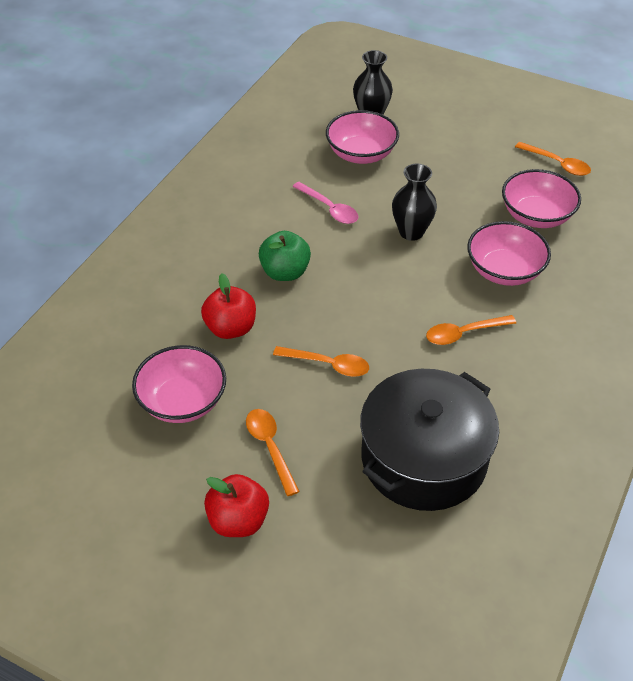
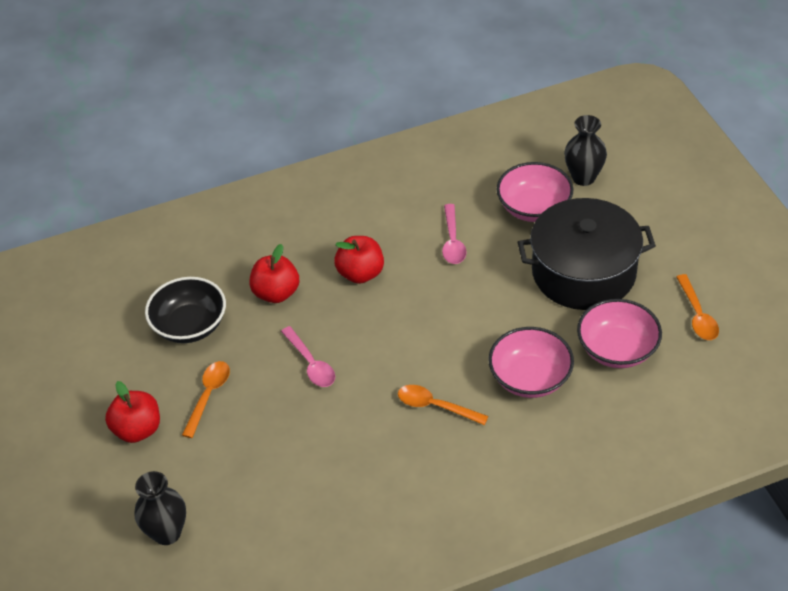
camera: 45 degrees right, 0 degrees up
(182, 401) = (190, 325): pink bowl -> black bowl
(285, 272) = (360, 273): green apple -> red apple
(328, 365) = (311, 364): orange spoon -> pink spoon
(411, 232) = (494, 300): black vase -> black vase (167, 533)
(423, 458) = (297, 475): black pot -> black pot (583, 272)

